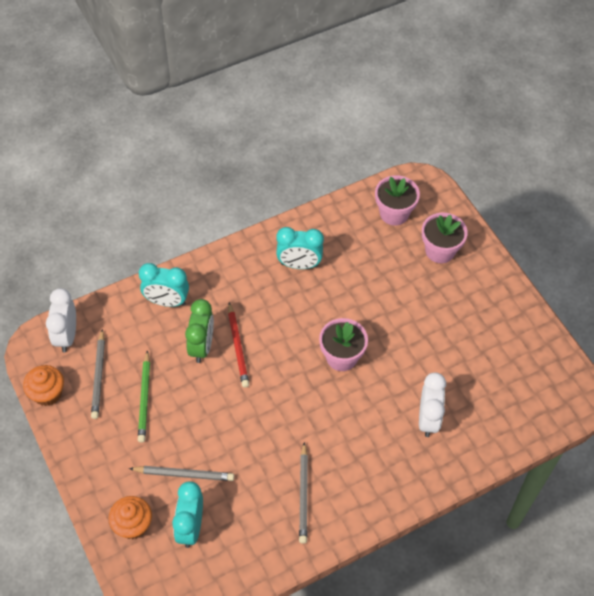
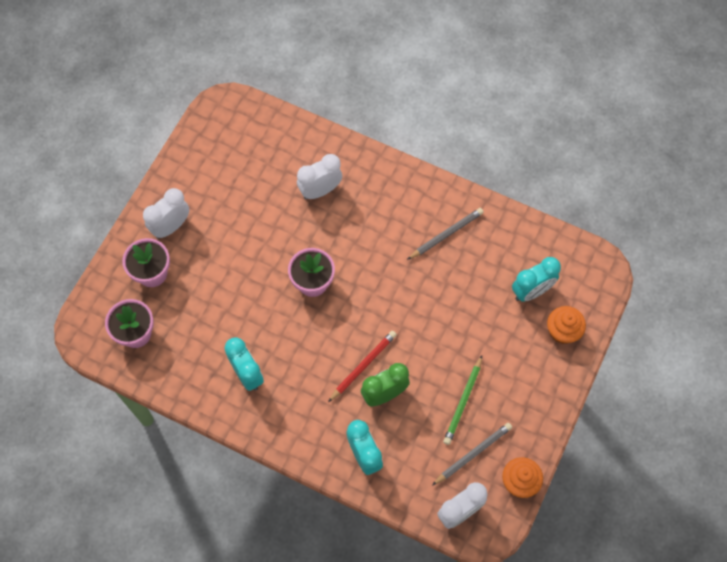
camera: 125 degrees left, 10 degrees up
(144, 398) = (463, 402): green pencil -> green pencil turned 150 degrees clockwise
(184, 474) = (497, 325): grey pencil -> none
(475, 286) = (171, 226): none -> white clock

